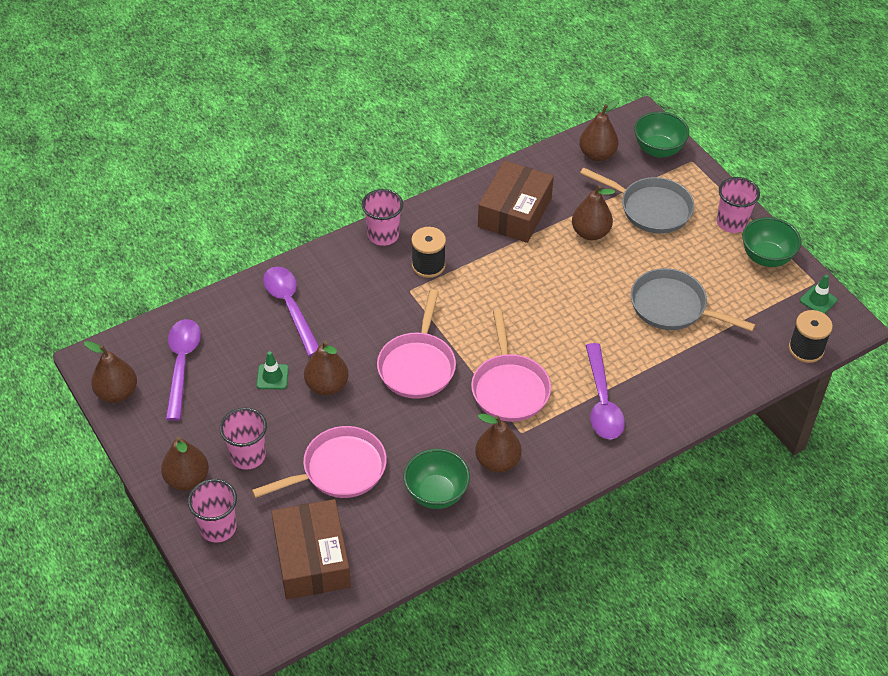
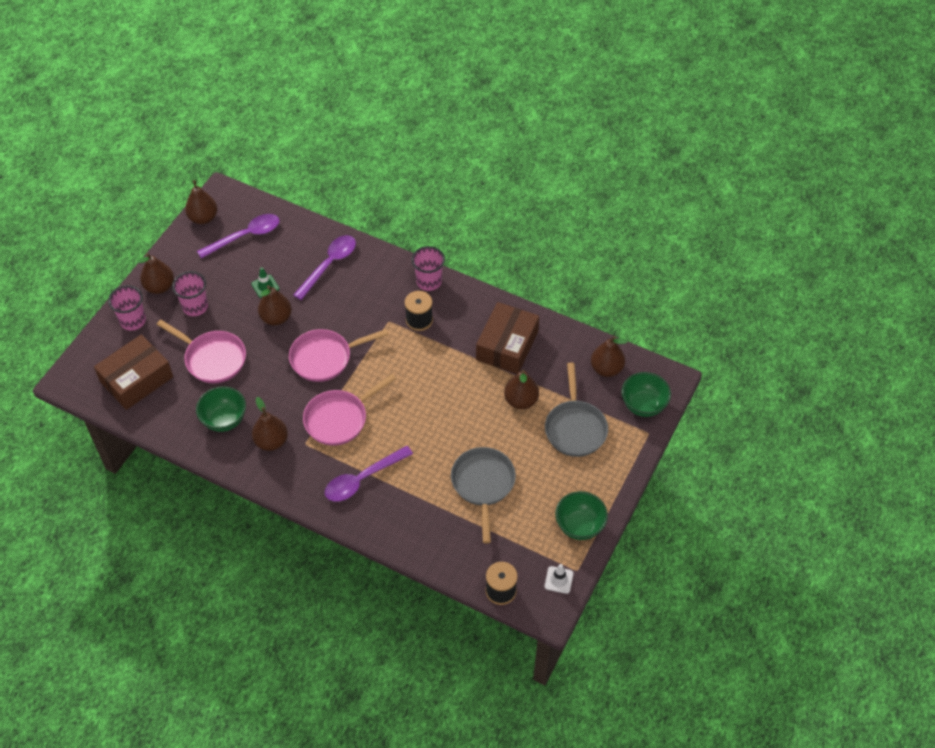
camera: 60 degrees right, 5 degrees up
(514, 212) = (507, 345): brown box -> brown box turned 60 degrees counterclockwise
(731, 223) = (600, 487): pink cup -> none
(818, 300) = (558, 580): green traffic cone -> white traffic cone

